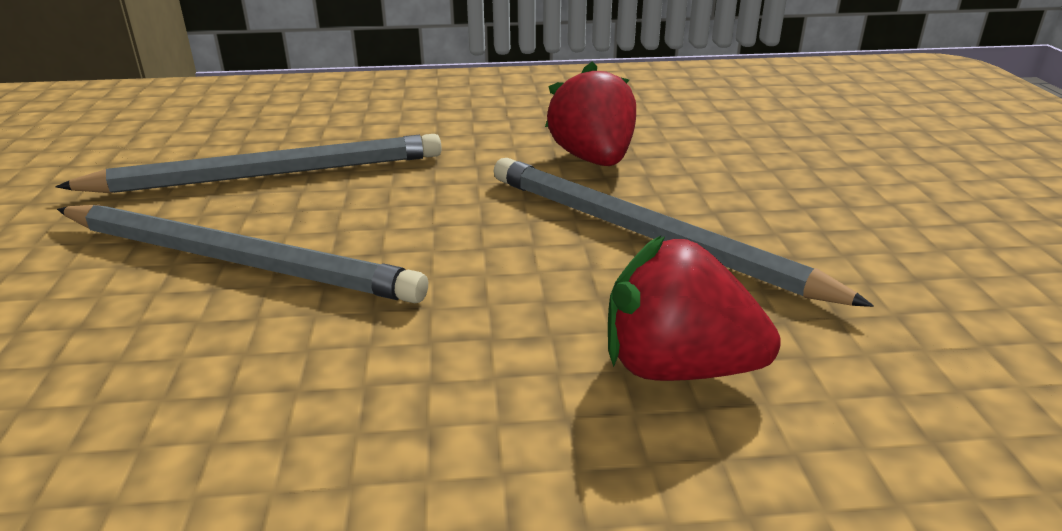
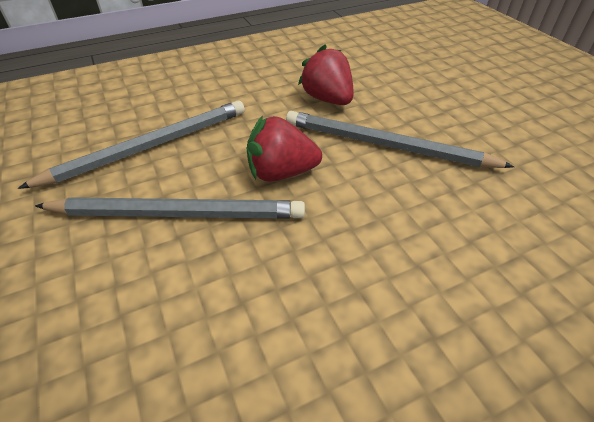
camera: 20 degrees left, 15 degrees up
(677, 368) = (448, 222): red strawberry -> red strawberry (281, 173)

